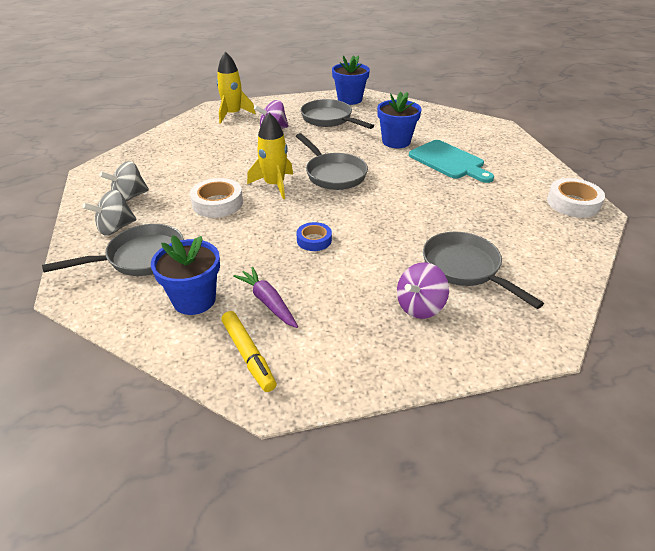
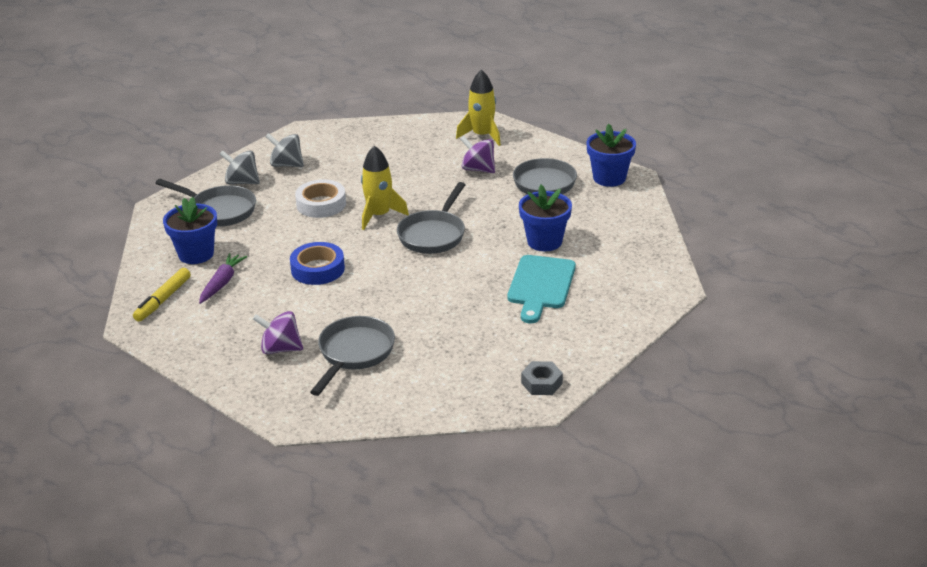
camera: 55 degrees right, 5 degrees down
(314, 240) = (318, 269): blue tape -> blue tape, size x1.58
(573, 203) = (541, 383): white tape -> grey nut

